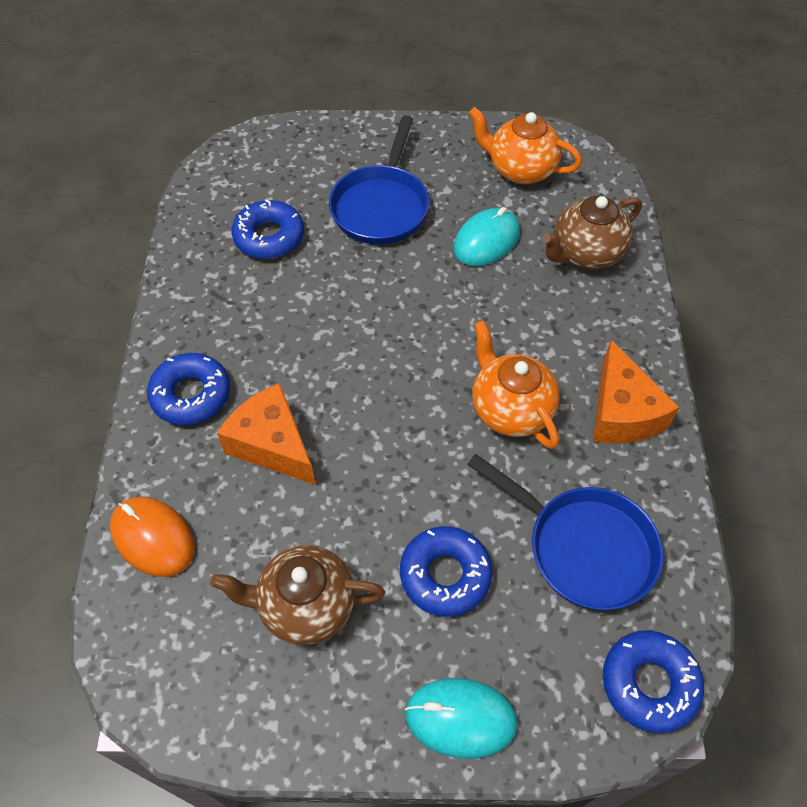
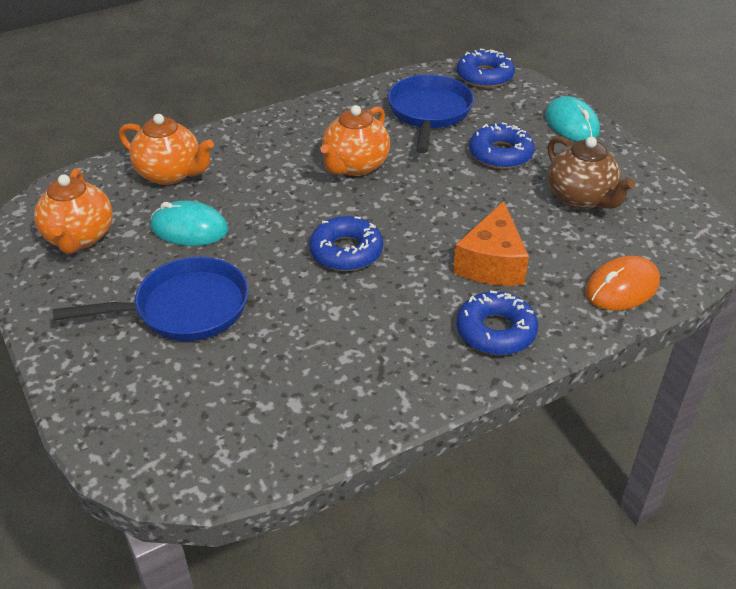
camera: 120 degrees left, 15 degrees down
(153, 538) = (621, 287): orange mouse -> orange mouse turned 45 degrees clockwise
(269, 237) = (279, 371): blue donut -> blue donut (346, 251)
(585, 254) = (170, 174): brown teapot -> orange teapot
(622, 412) = (316, 123): orange cheese -> none

